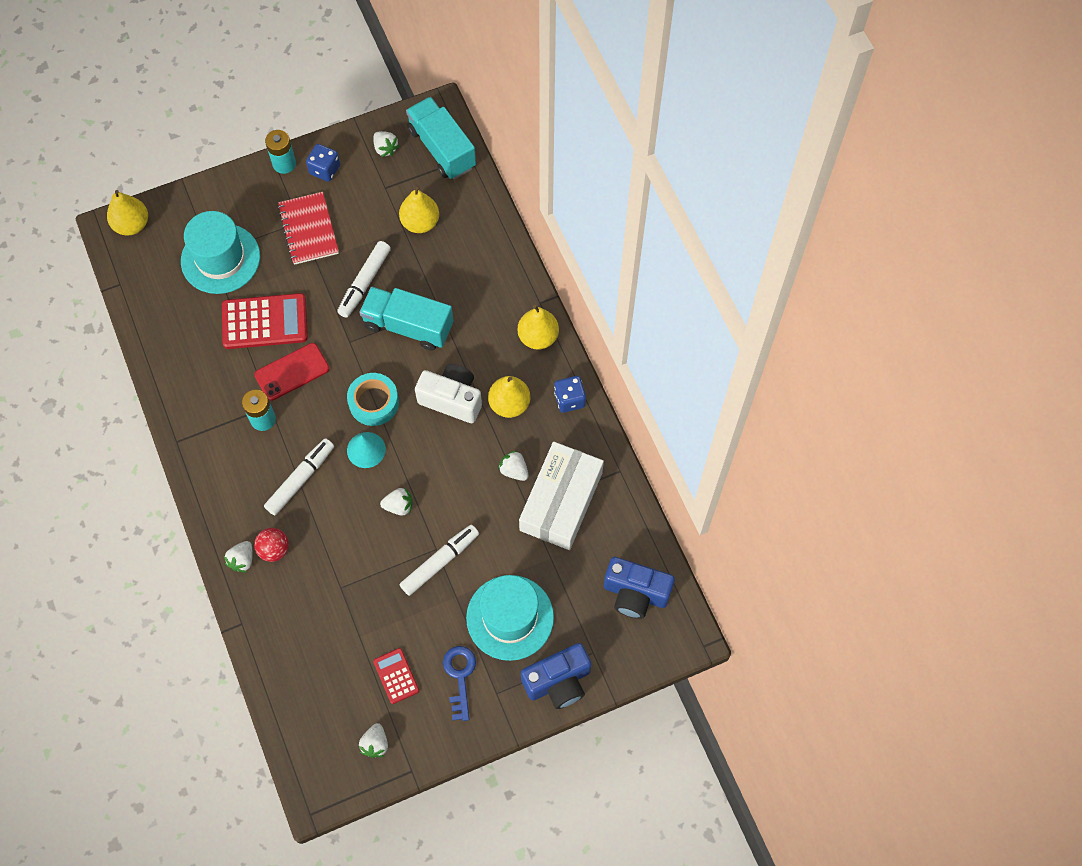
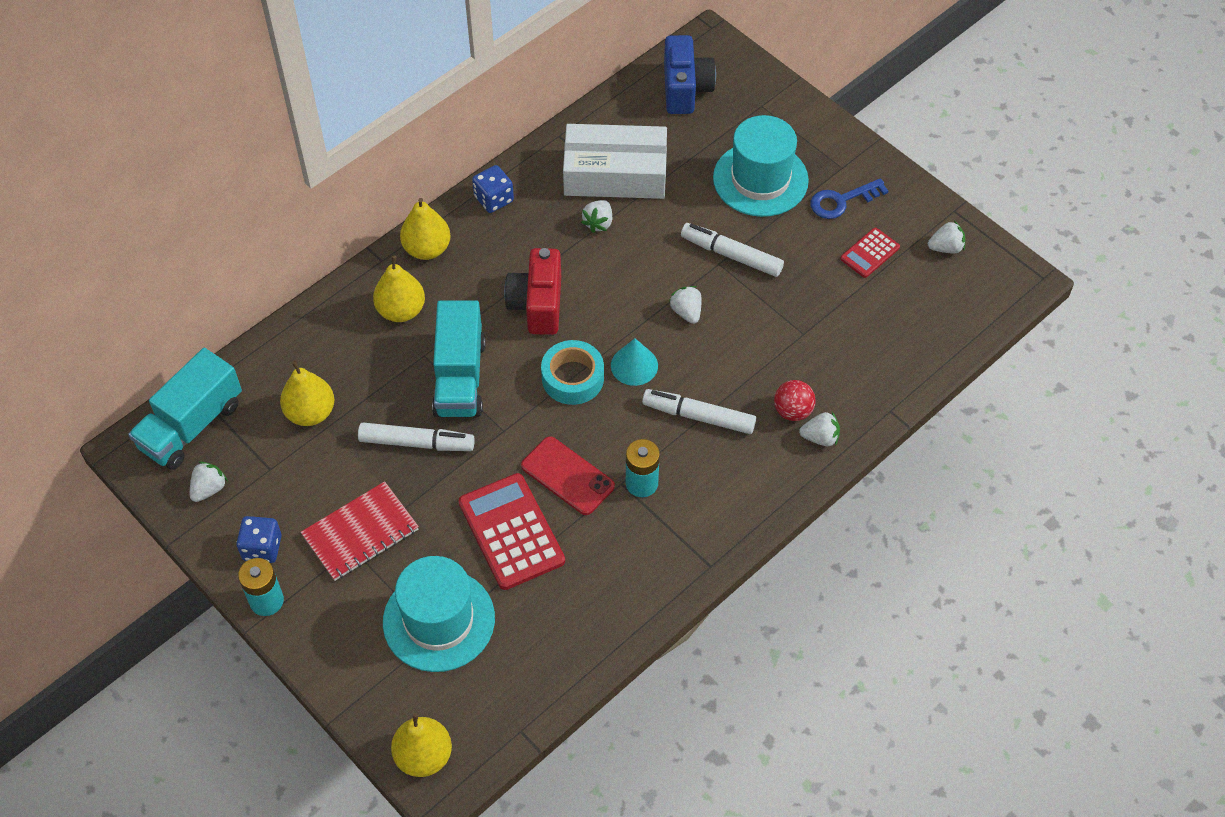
camera: 110 degrees left, 10 degrees down
(452, 399) = (537, 304): white camera -> red camera
(509, 404) = (521, 250): yellow pear -> yellow pear (401, 310)
(558, 682) = (804, 123): blue camera -> none

